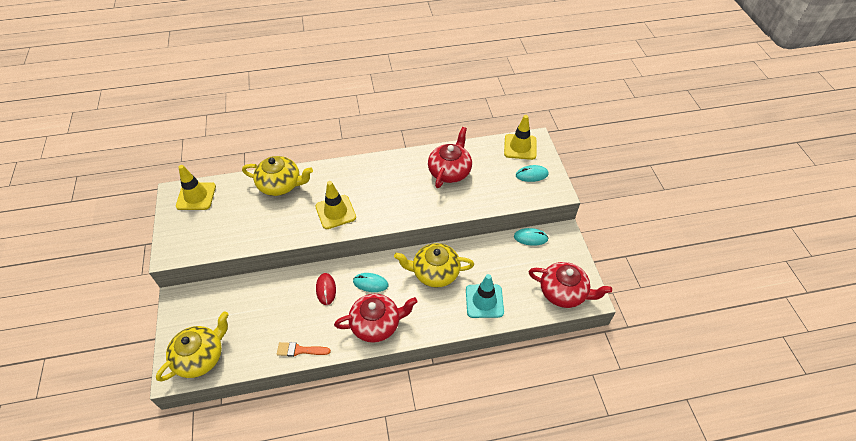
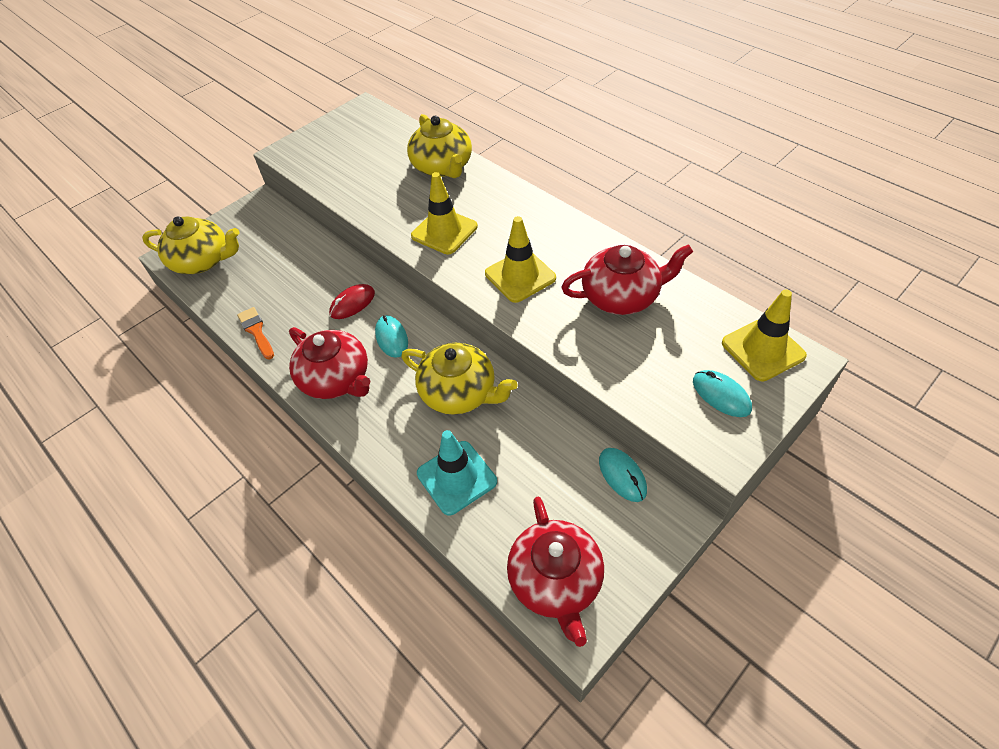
camera: 60 degrees right, 0 degrees up
(196, 196) = (370, 123): yellow traffic cone -> yellow traffic cone (520, 276)
(434, 272) = (459, 393): yellow teapot -> yellow teapot turned 150 degrees clockwise

